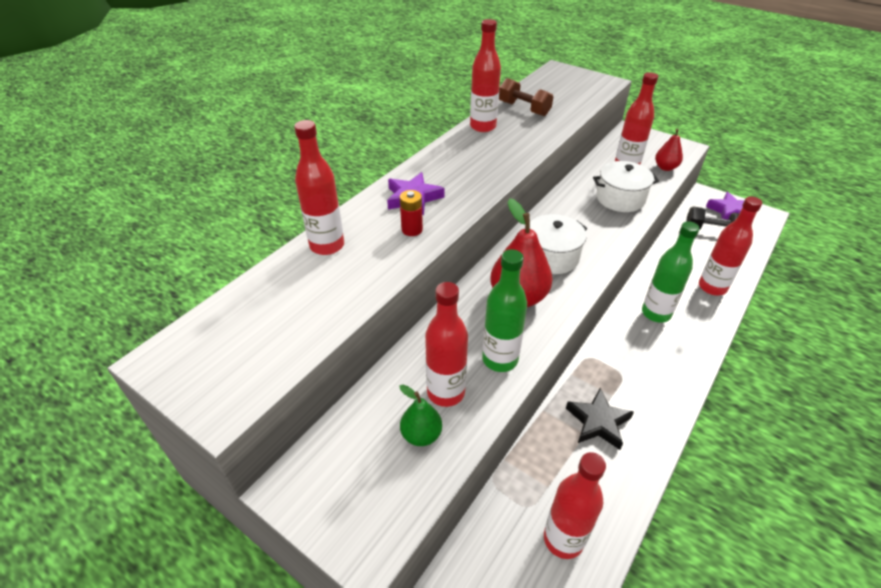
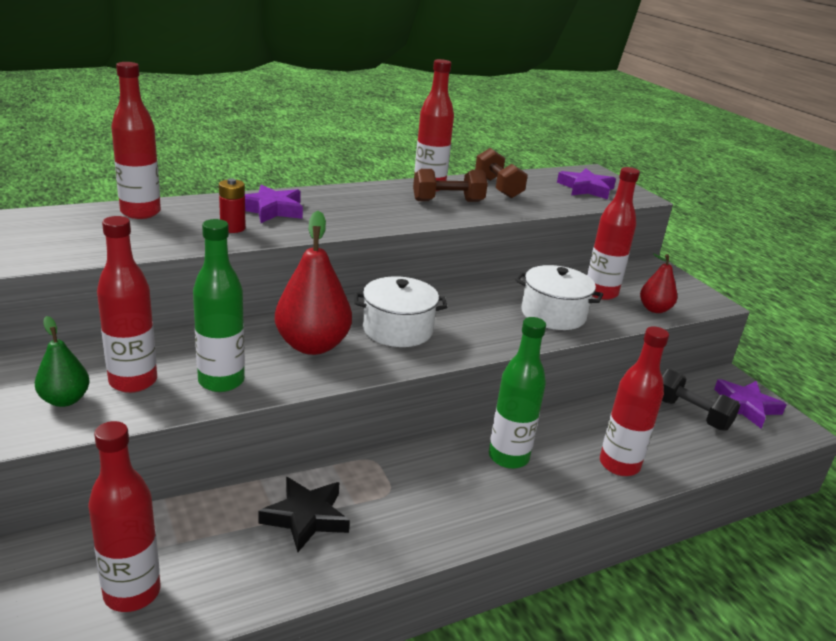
camera: 25 degrees right, 15 degrees down
(511, 136) = (448, 201): none -> brown dumbbell
(573, 87) = (586, 188): none -> purple star

